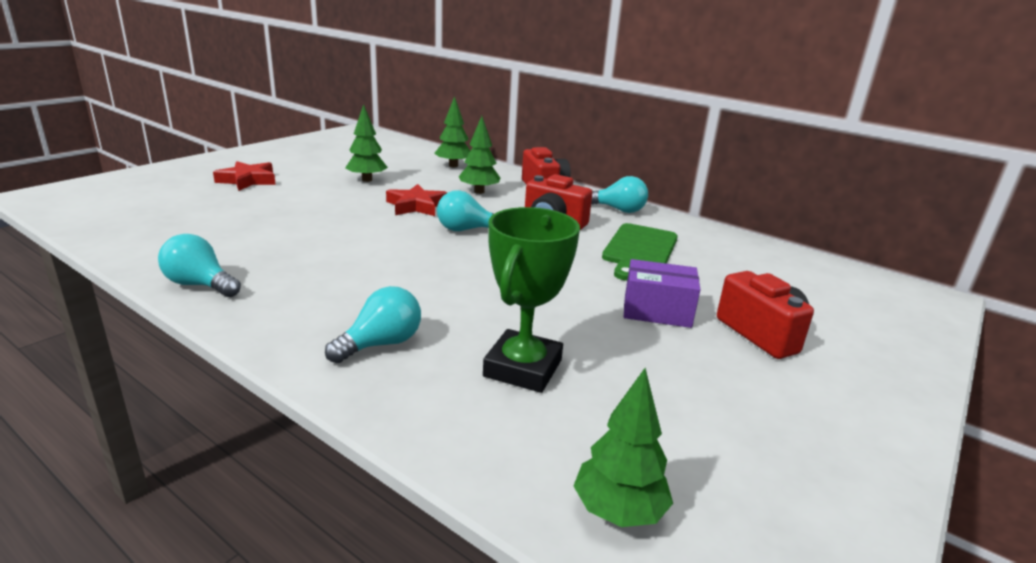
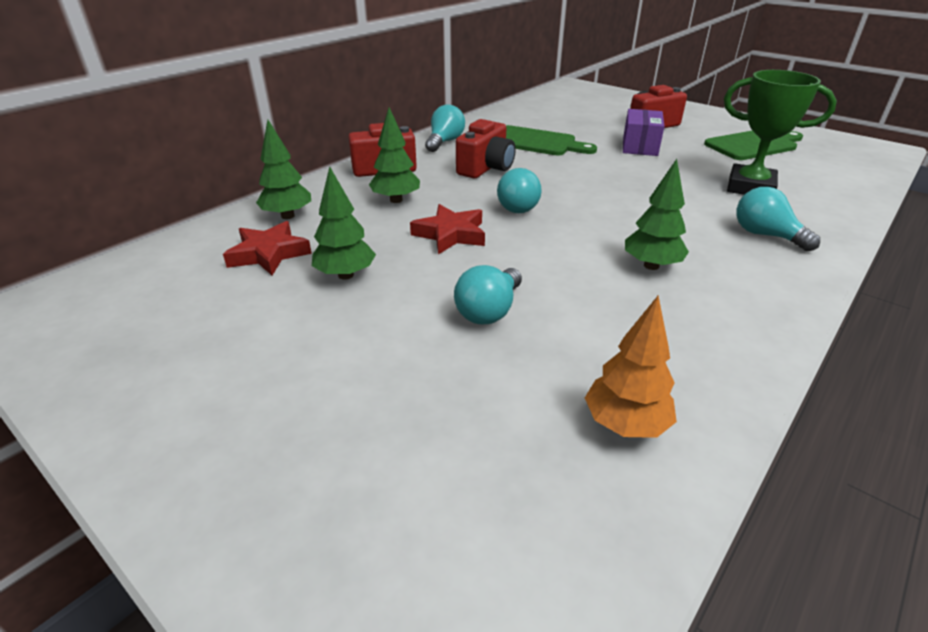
camera: 85 degrees left, 10 degrees up
(165, 237) = (625, 424): none -> orange tree
(200, 285) = (742, 349): turquoise light bulb -> turquoise light bulb (489, 311)
(248, 180) = (341, 396): red star -> red star (269, 254)
(618, 511) = (851, 171): green tree -> green tree (651, 265)
(716, 419) = (753, 145): none -> green cutting board

